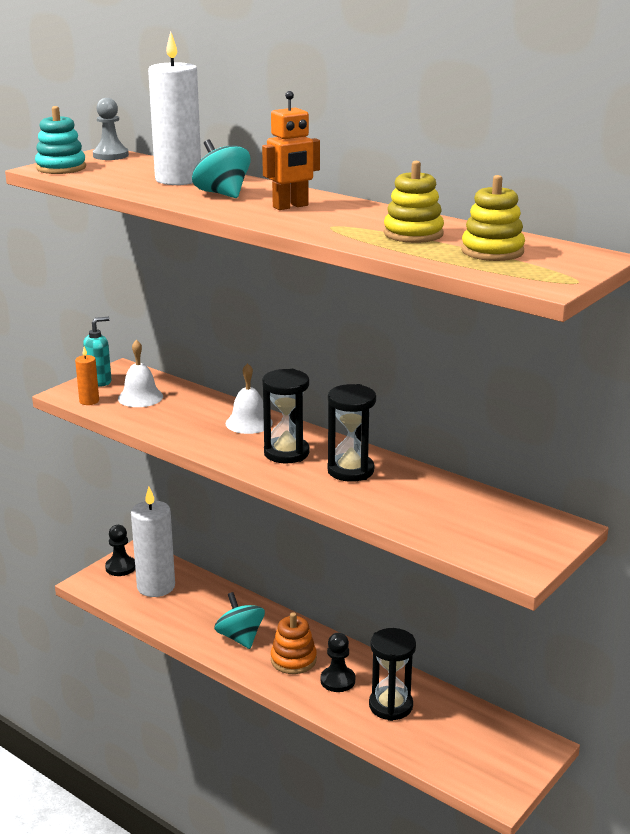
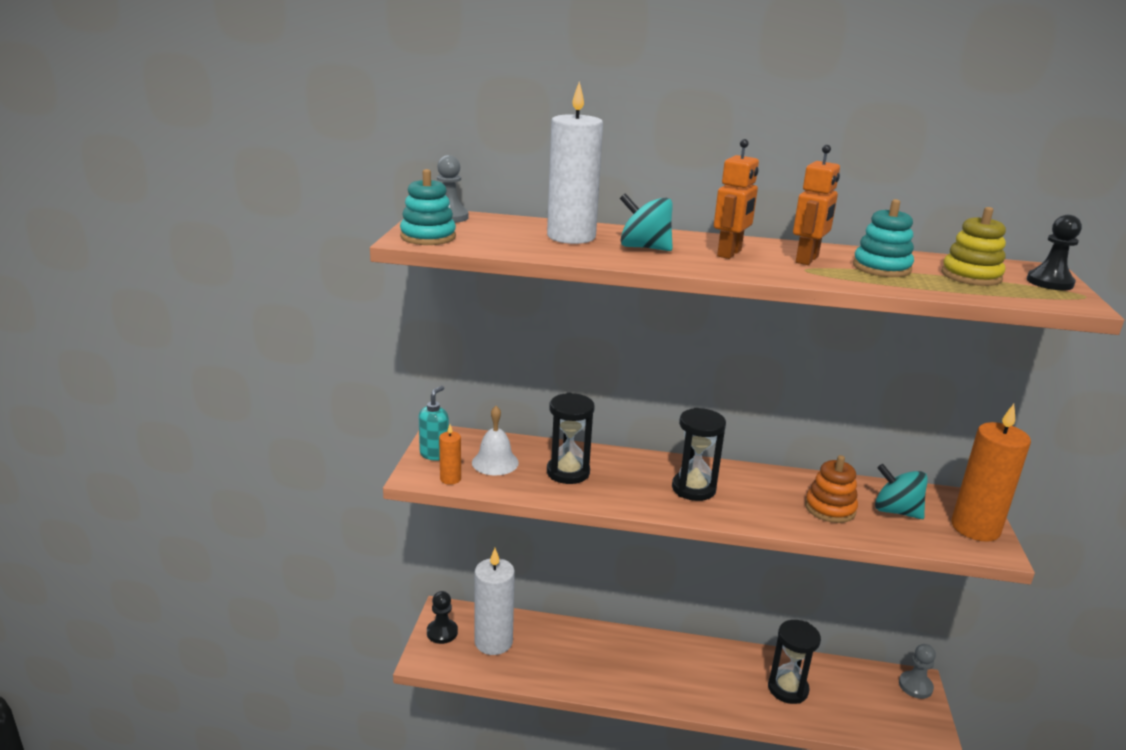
camera: 30 degrees left, 0 degrees up
(240, 637) = (613, 668): turquoise spinning top -> turquoise spinning top (896, 511)
(249, 423) = (624, 465): white bell -> none
(293, 660) = (676, 674): orange stacking toy -> orange stacking toy (830, 508)
(337, 680) = (728, 681): black pawn -> black pawn (1049, 282)
(350, 470) = (764, 492): black hourglass -> black hourglass (568, 472)
(354, 219) = (807, 260): none -> orange robot
(413, 234) = (881, 268): yellow stacking toy -> turquoise stacking toy
(529, 548) = (975, 528): none -> orange candle
(533, 748) = (915, 686): none -> grey pawn

